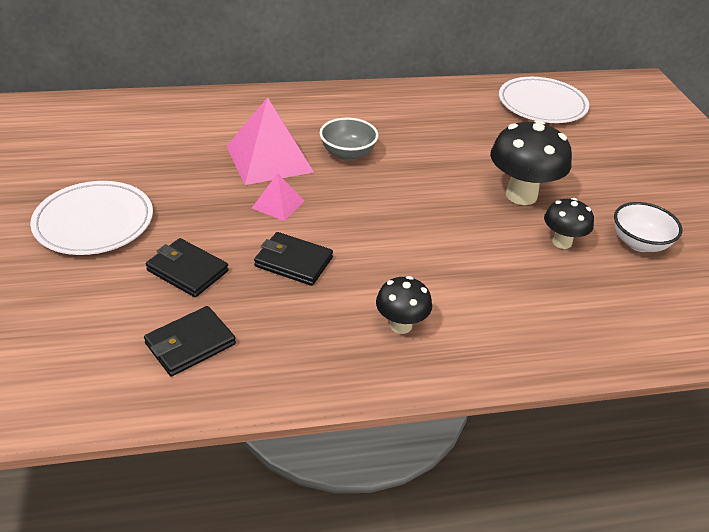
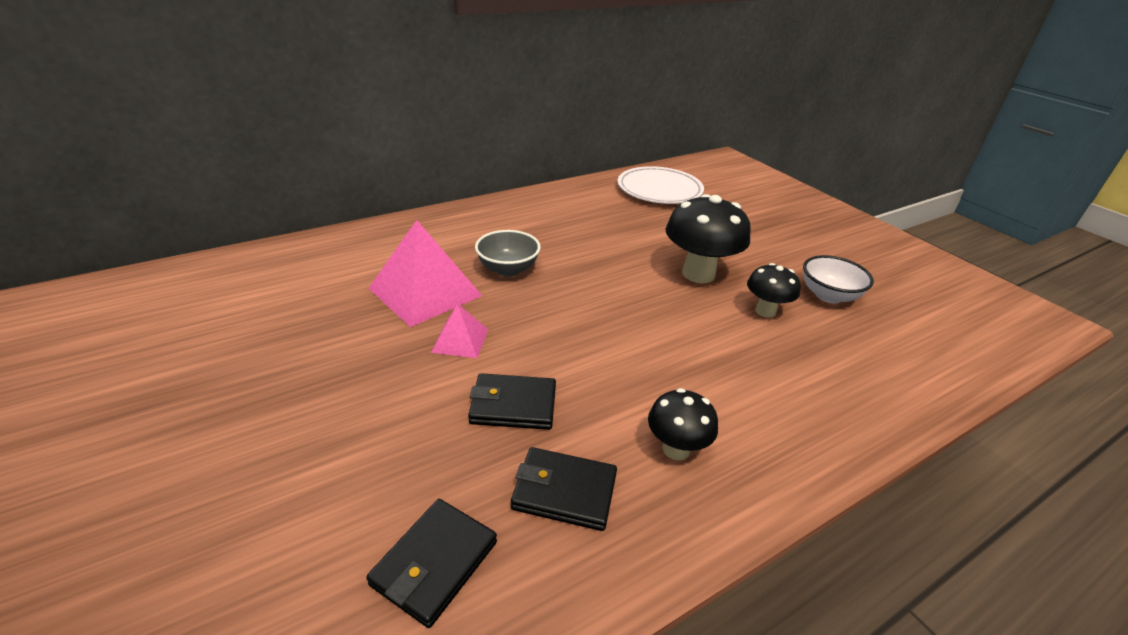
camera: 20 degrees left, 5 degrees down
(94, 222) = (227, 422): white plate -> none
(187, 271) = (385, 454): black wallet -> black wallet (564, 491)

